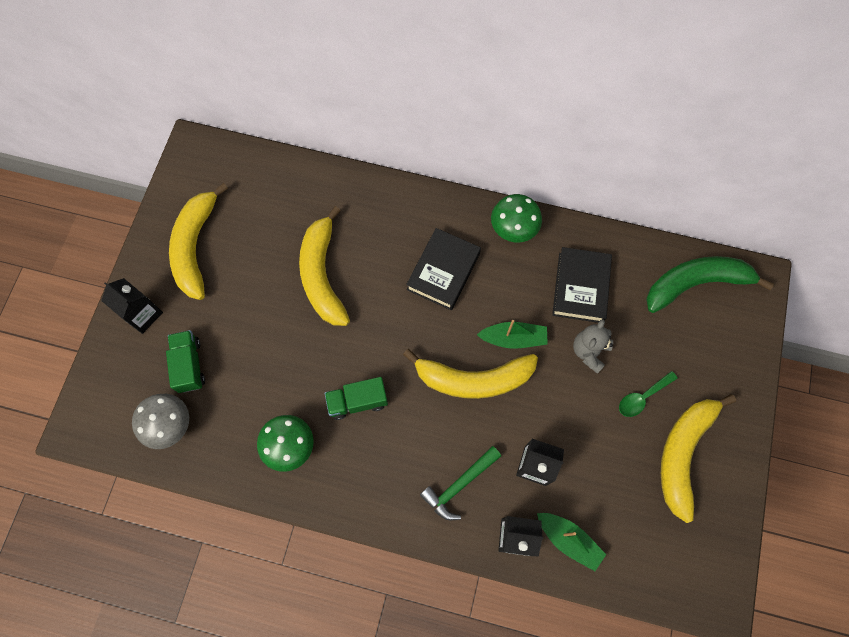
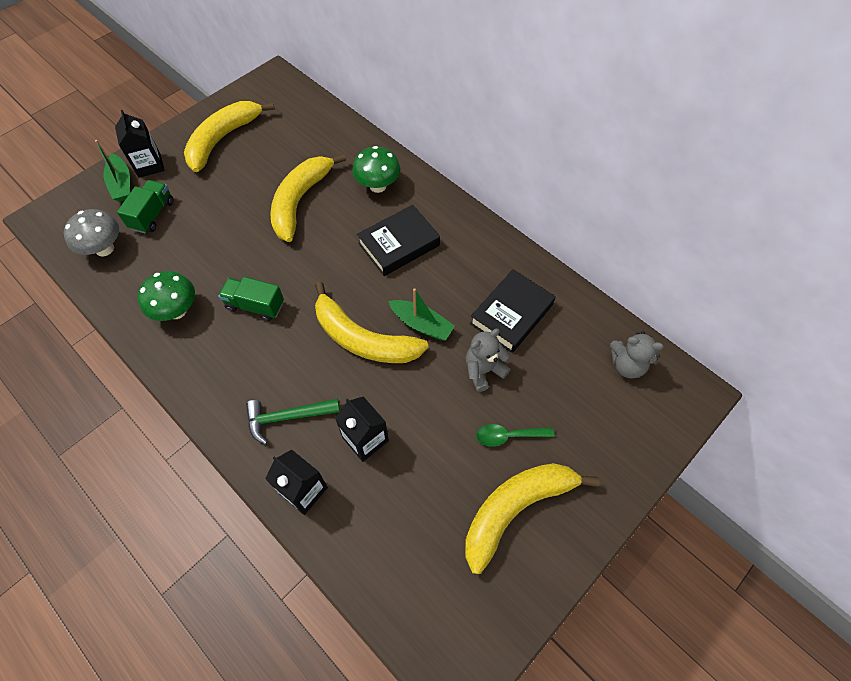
camera: 30 degrees right, 10 degrees down
(513, 229) = (482, 241): green mushroom -> green mushroom (378, 186)
(568, 540) = (349, 523): green boat -> green boat (122, 184)
(695, 283) = (627, 365): green banana -> grey teddy bear

